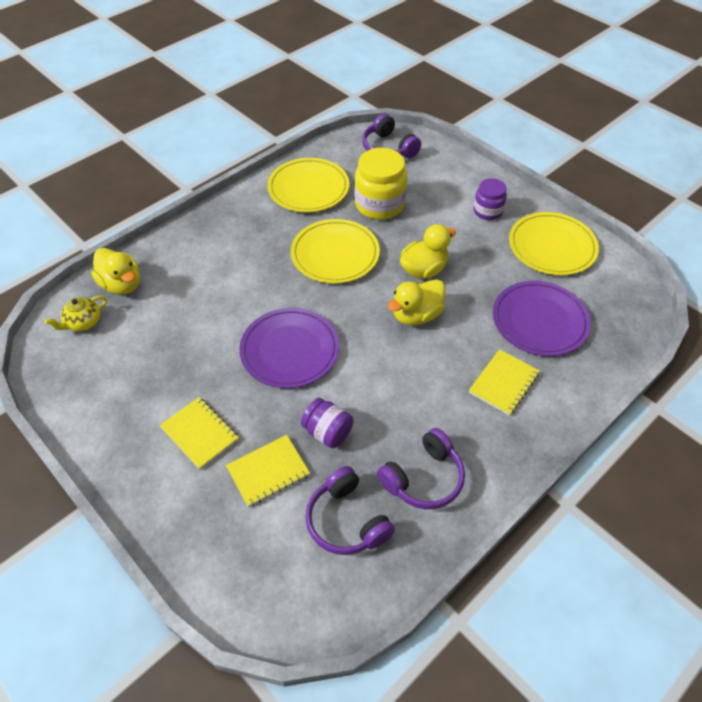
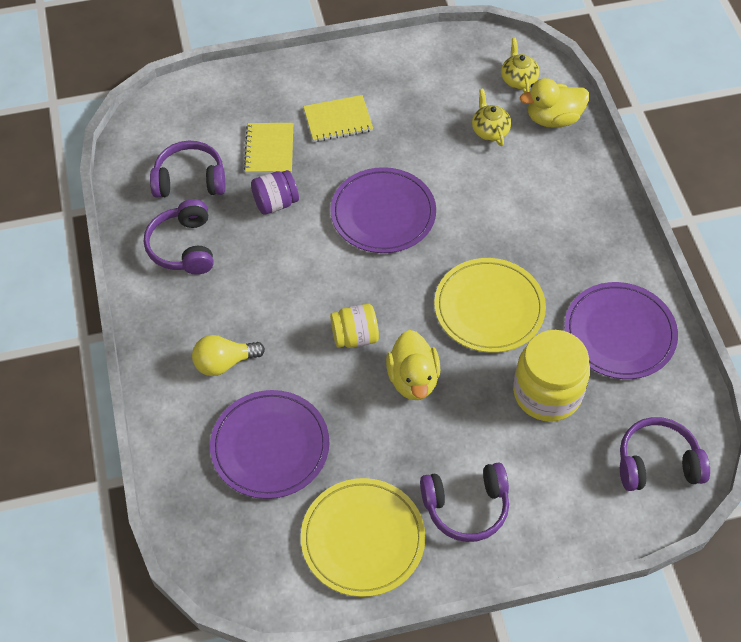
camera: 120 degrees right, 5 degrees up
(156, 318) = (490, 130): none -> yellow teapot
(308, 188) = (619, 333): yellow plate -> purple plate
(416, 315) = (355, 336): yellow duck -> yellow jar
(487, 211) = (466, 506): purple jar -> purple headphones
(503, 383) = (224, 363): yellow notebook -> yellow light bulb

